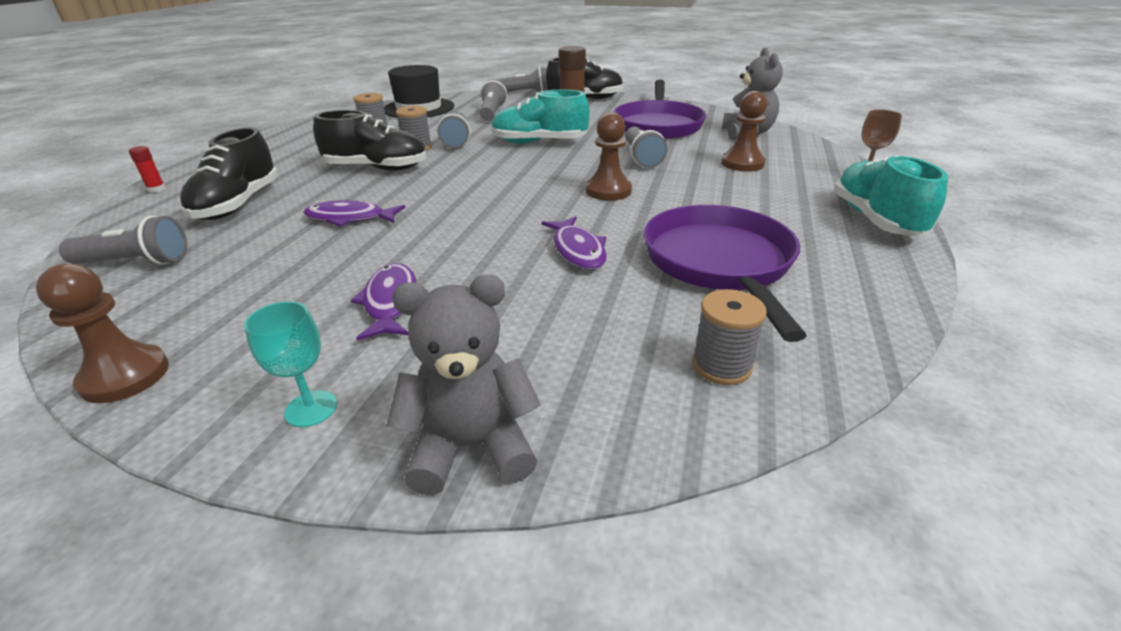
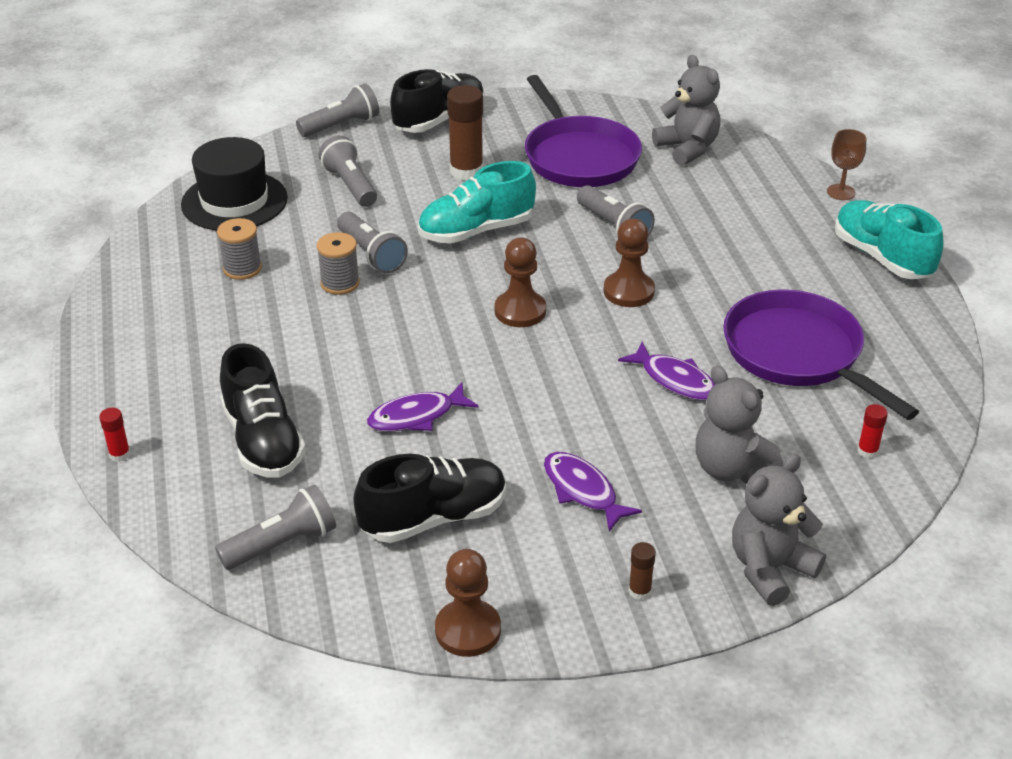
camera: 30 degrees left, 5 degrees up
(311, 408) = (639, 591): turquoise goblet -> brown glue stick
(377, 168) = (341, 334): black shoe -> black shoe (434, 518)
(548, 331) = (731, 468): none -> grey teddy bear
(721, 366) = (867, 451): grey spool -> red glue stick
(742, 163) = (720, 206): brown pawn -> brown pawn (520, 311)

